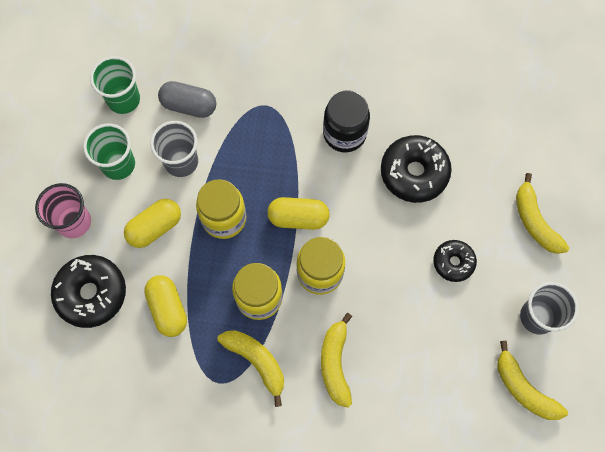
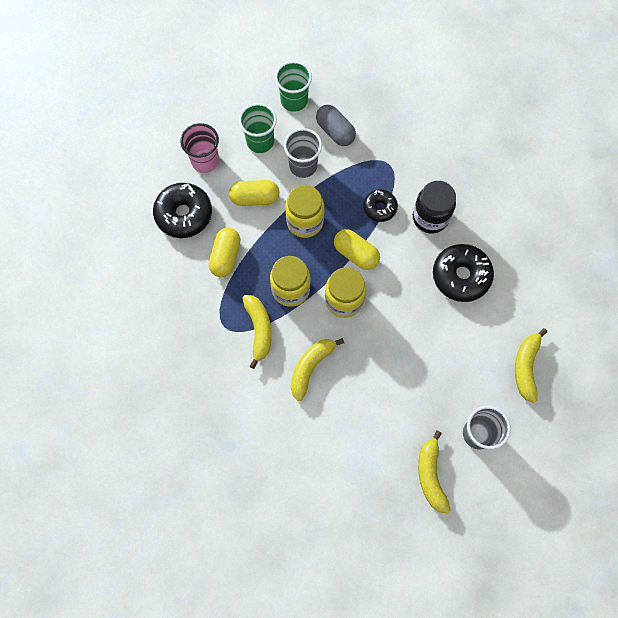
camera: 35 degrees right, 0 degrees up
(453, 262) = (444, 356): black donut -> black donut (379, 208)

